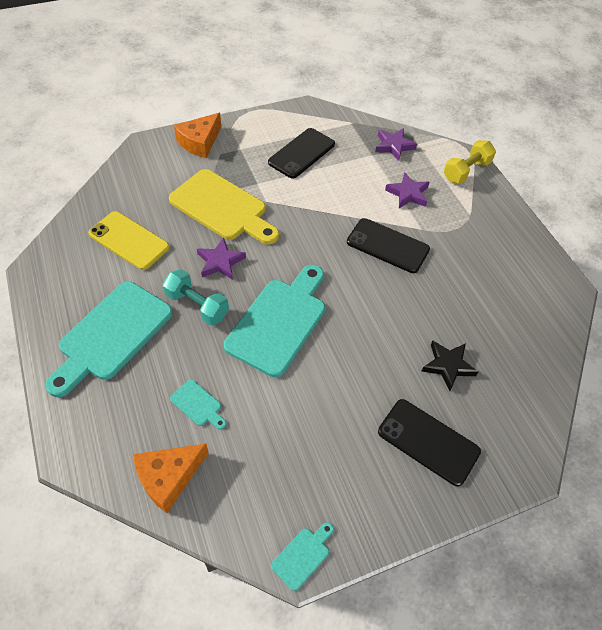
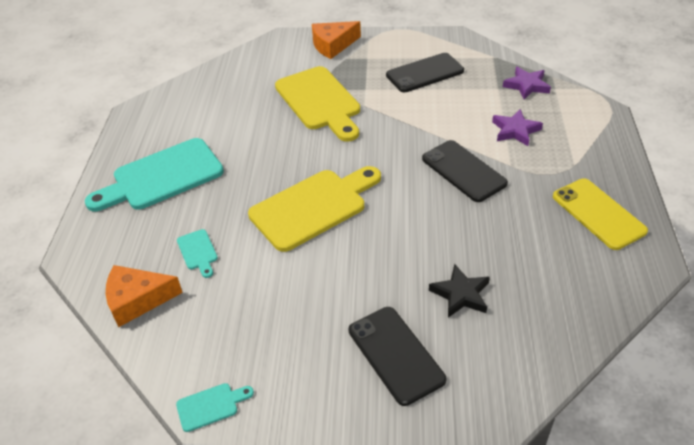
camera: 30 degrees right, 10 degrees down
(129, 240) = (222, 109): yellow phone -> yellow phone (598, 213)
(197, 305) = (247, 174): turquoise dumbbell -> none
(220, 262) = (290, 144): purple star -> none
(279, 322) = (313, 207): turquoise cutting board -> yellow cutting board
(466, 171) = (596, 124): yellow dumbbell -> none

